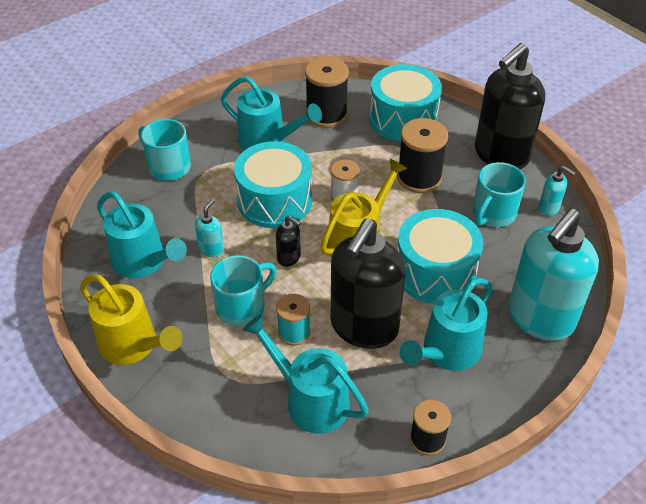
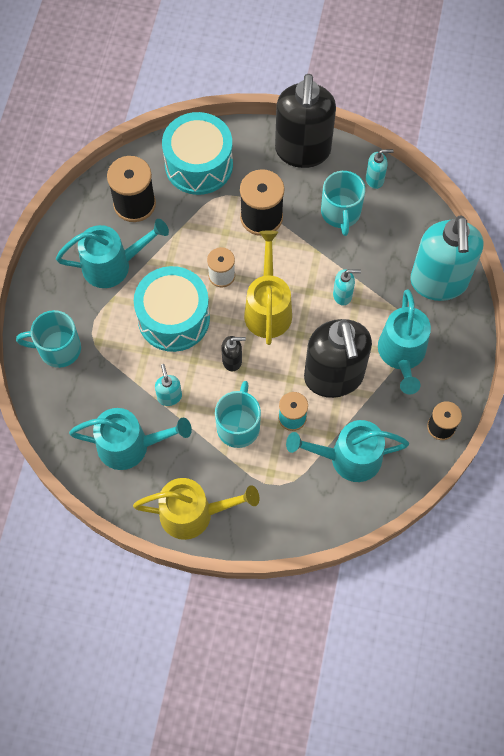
camera: 40 degrees left, 20 degrees up
(435, 272) = (342, 295): turquoise drum -> turquoise soap dispenser

